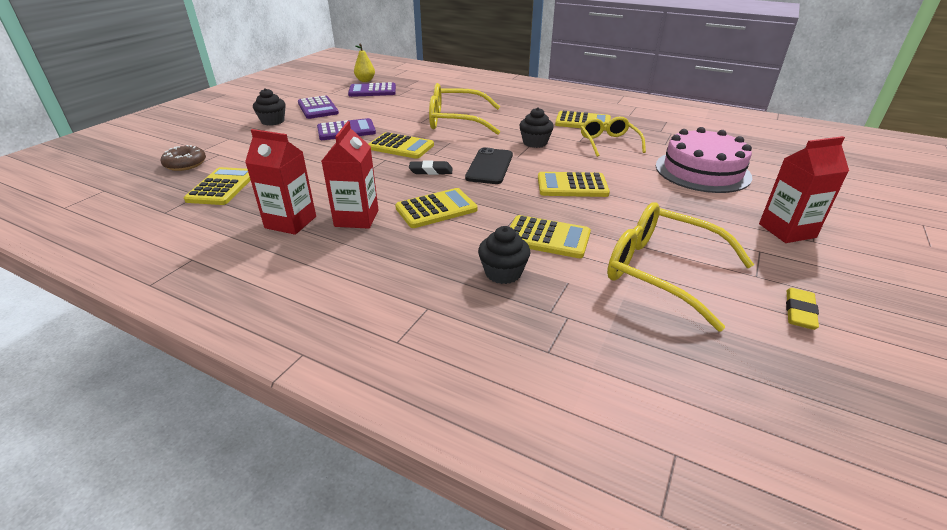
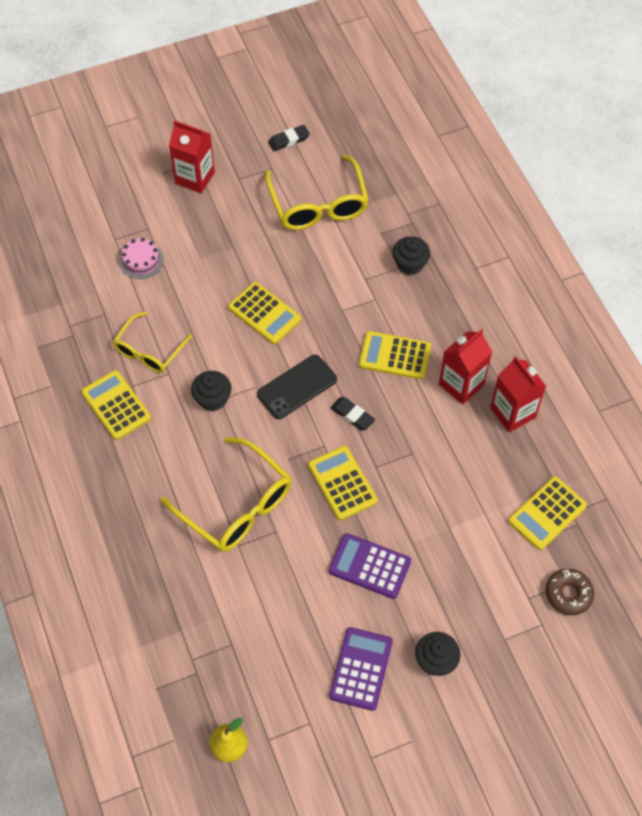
camera: 140 degrees left, 25 degrees up
(372, 91) = (252, 687): purple calculator -> none
(547, 238) = (350, 274): yellow calculator -> none
(702, 171) = (141, 260): pink cake -> pink cake, size x0.48
(799, 312) = (288, 140): yellow eraser -> black eraser

